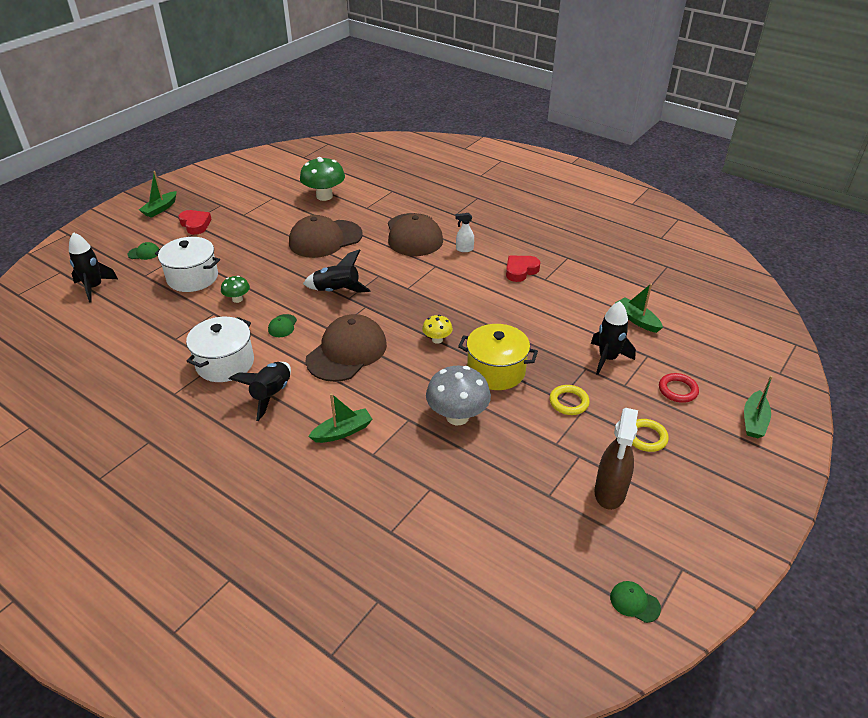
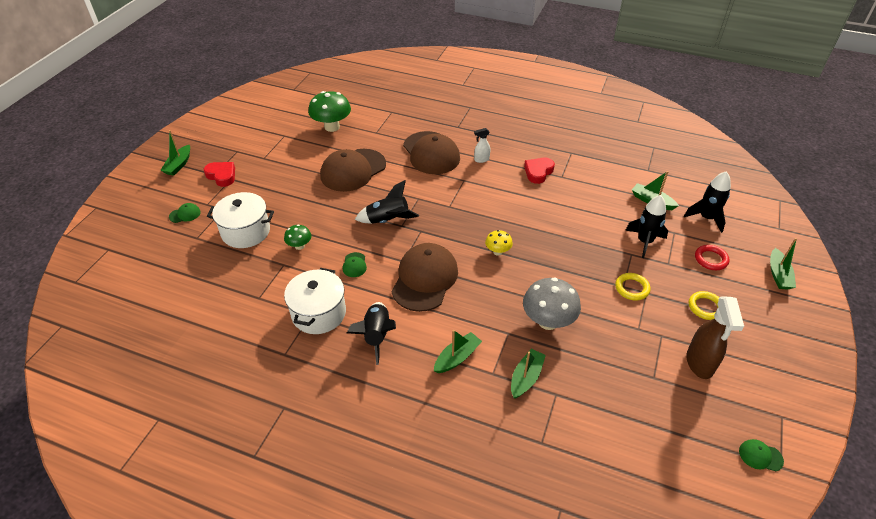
camera: 15 degrees left, 5 degrees up
(94, 287) = (152, 260): black rocket -> black rocket (706, 218)
(406, 466) = (526, 377): none -> green boat
(496, 371) = (560, 271): yellow pot -> none

